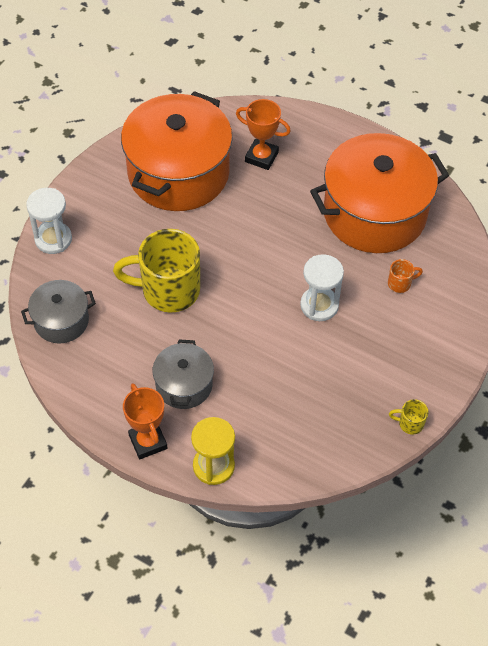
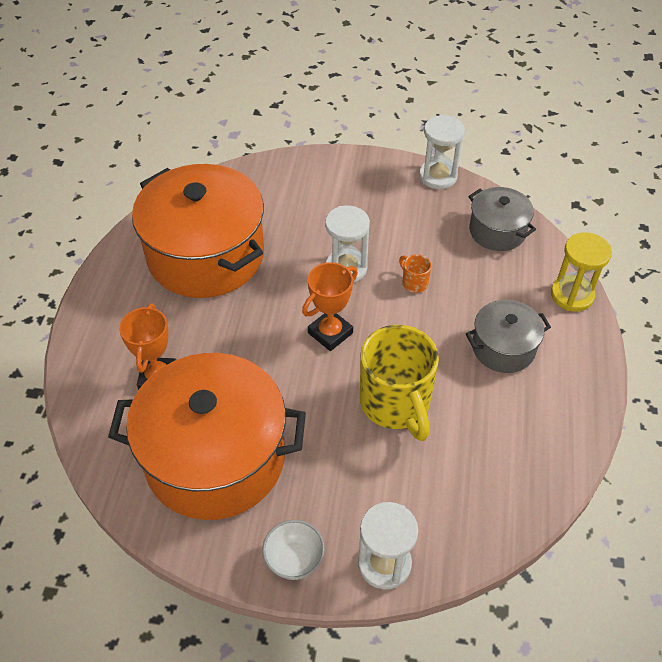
camera: 110 degrees left, 5 degrees down
(61, 321) = (496, 498): grey pot -> grey pot (497, 231)
(83, 194) = (294, 560): none -> white bowl
(148, 441) = (584, 355): orange trophy -> orange trophy (330, 333)
(400, 283) = (288, 216): orange mug -> orange mug (414, 283)
(410, 423) = (438, 176): yellow mug -> white hourglass

